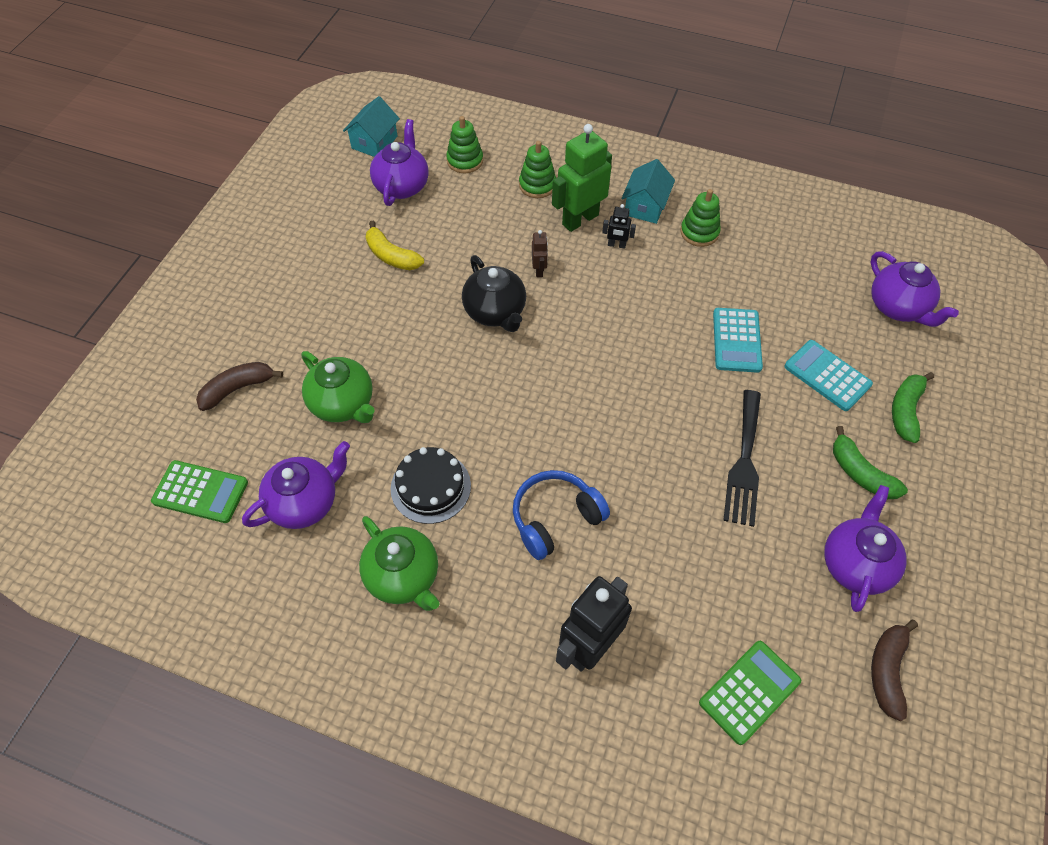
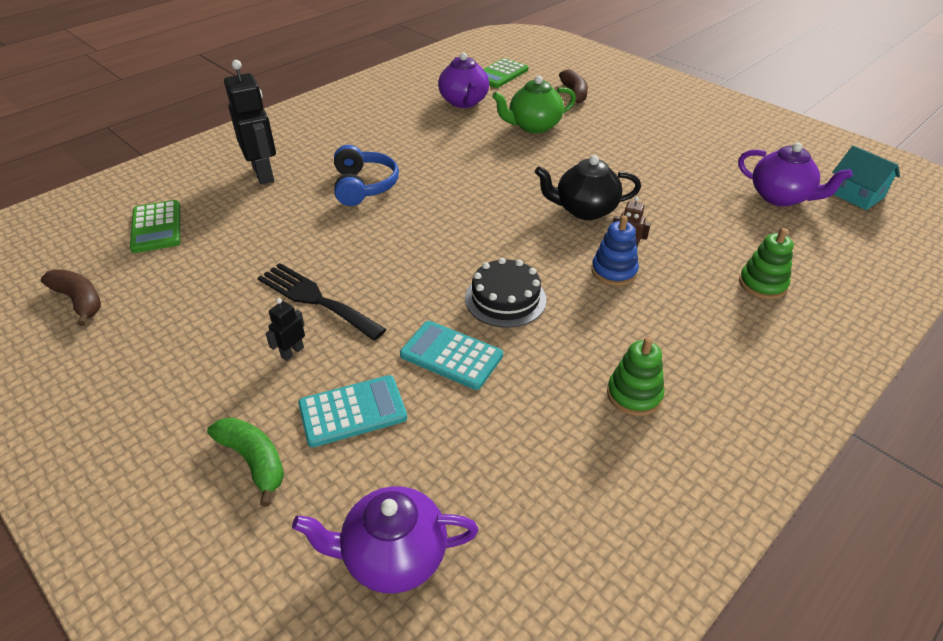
camera: 115 degrees right, 15 degrees down
(391, 256) = (682, 173): yellow banana -> none
(404, 576) = (380, 123): green teapot -> none
(430, 487) = (436, 144): black cake -> black cake (505, 299)
(465, 161) = (816, 244): green stacking toy -> none
(575, 271) = (614, 271): none -> blue stacking toy
(580, 219) = (693, 299): green robot -> none
(616, 245) = (640, 314): black robot -> black robot (292, 352)
(645, 206) = (699, 361): turquoise house -> none
(855, 563) = (164, 326): purple teapot -> none
(860, 473) = (230, 376): green banana -> none

